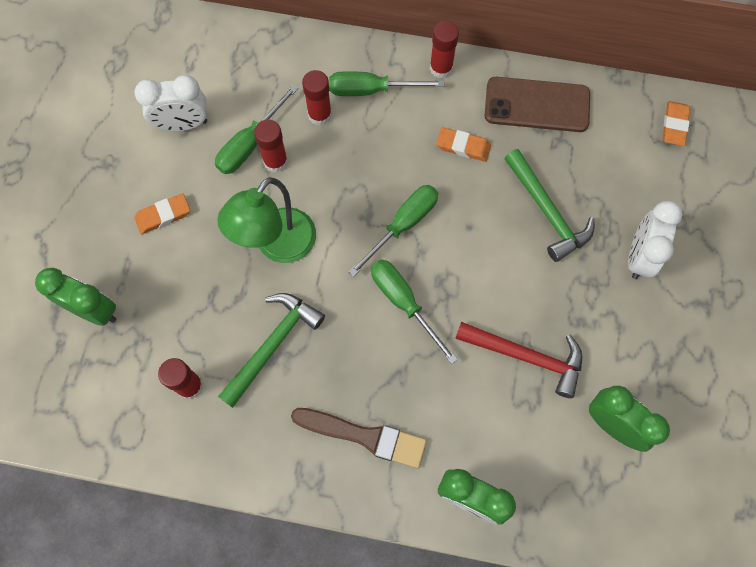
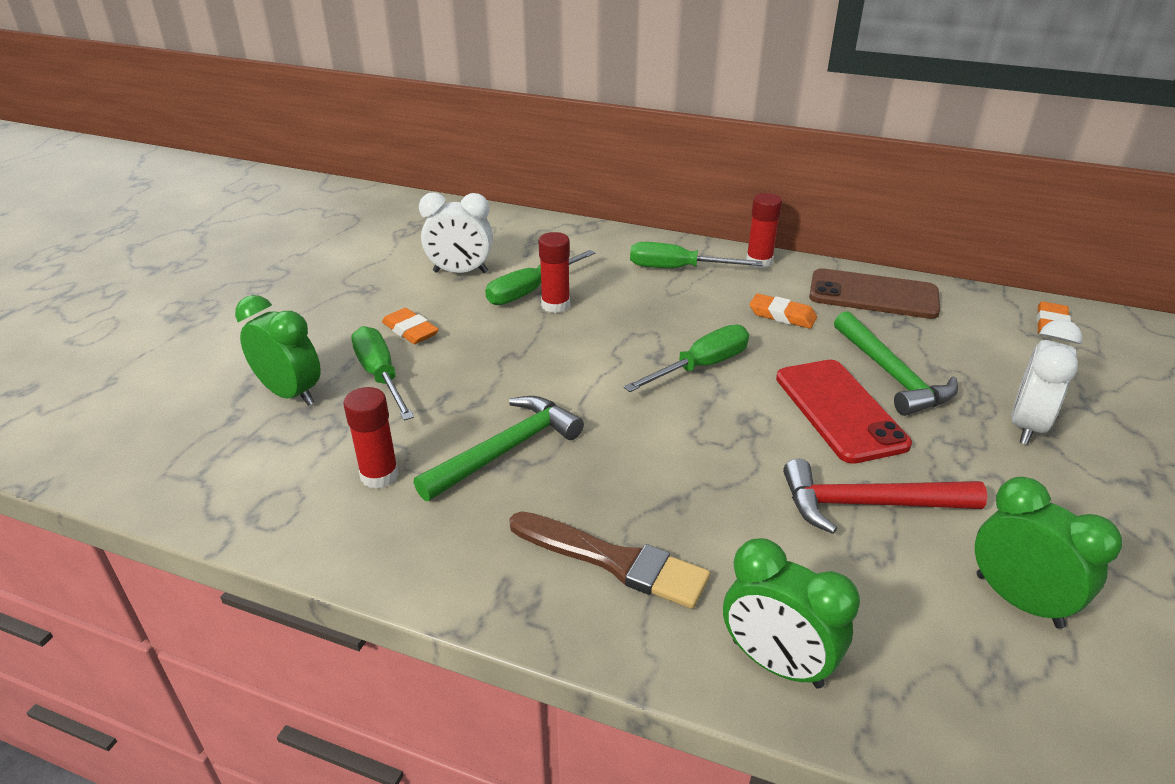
camera: 10 degrees right, 35 degrees down
(163, 215) = (410, 330): orange eraser -> orange eraser turned 60 degrees clockwise
(277, 246) = (538, 367): green lamp -> none
(320, 115) = (615, 279): red glue stick -> none
(404, 303) = (693, 432): green screwdriver -> green screwdriver (380, 376)
(507, 261) = (839, 410): none -> red phone
(526, 356) = (868, 504): red hammer -> red hammer turned 150 degrees clockwise

